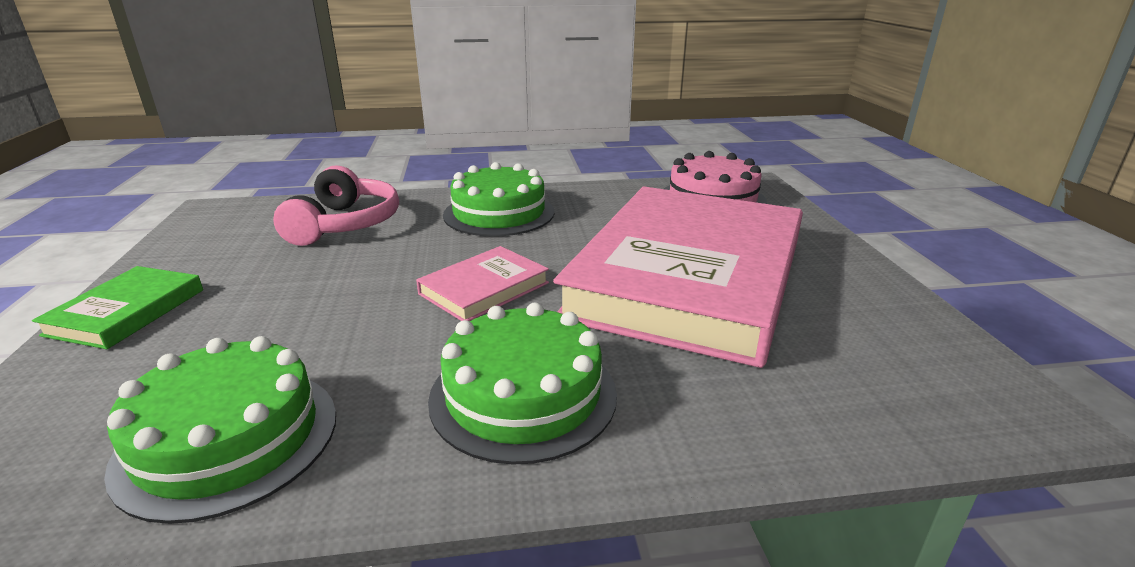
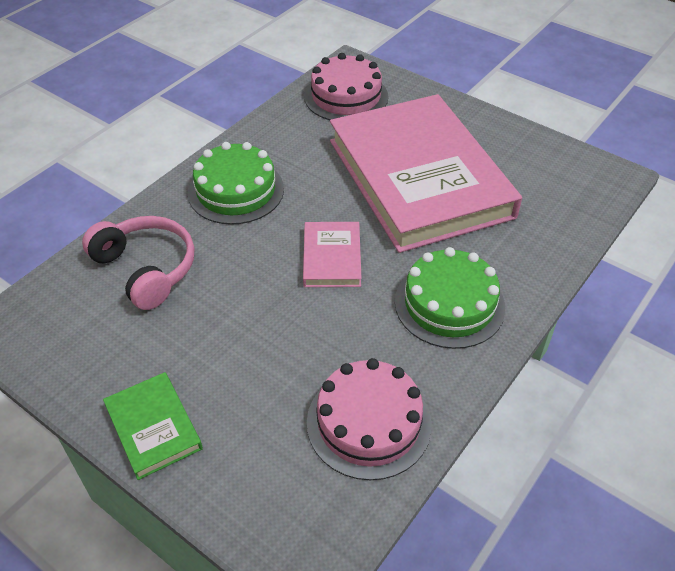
camera: 45 degrees left, 20 degrees up
(228, 439) = (368, 423): green cake -> pink cake

